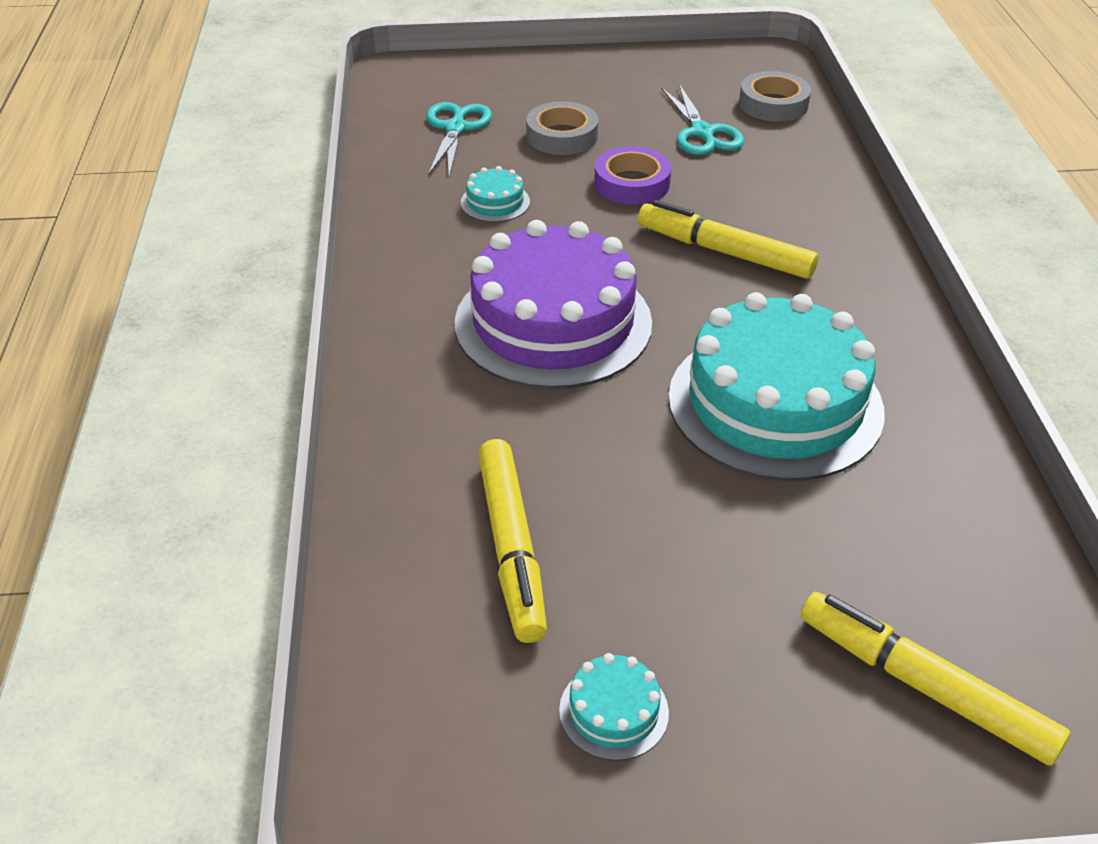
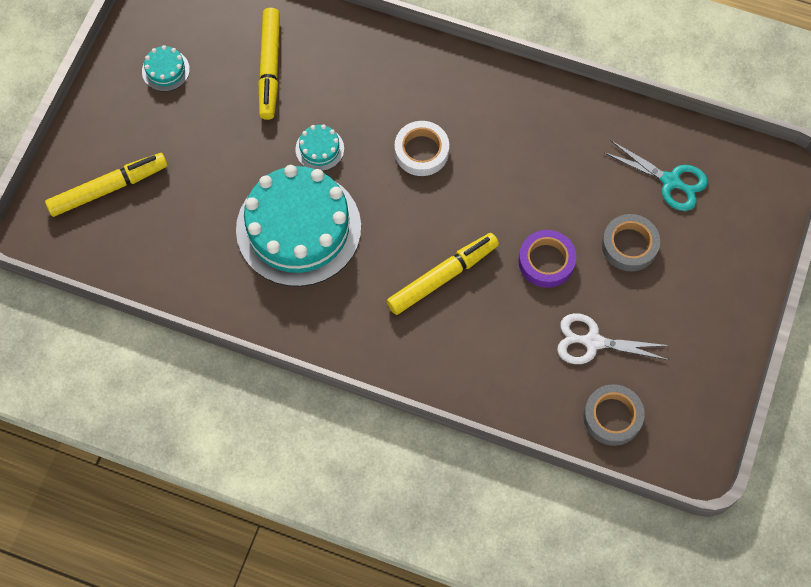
camera: 115 degrees right, 25 degrees up
(495, 202) = (561, 169): turquoise cake -> turquoise cake (319, 149)
(512, 547) = (270, 68): yellow marker -> yellow marker turned 105 degrees counterclockwise
(553, 322) = (421, 151): purple cake -> white tape
(702, 133) = (592, 342): turquoise scissors -> white scissors

